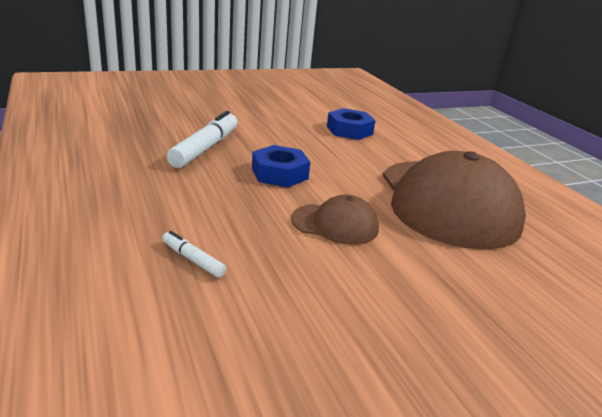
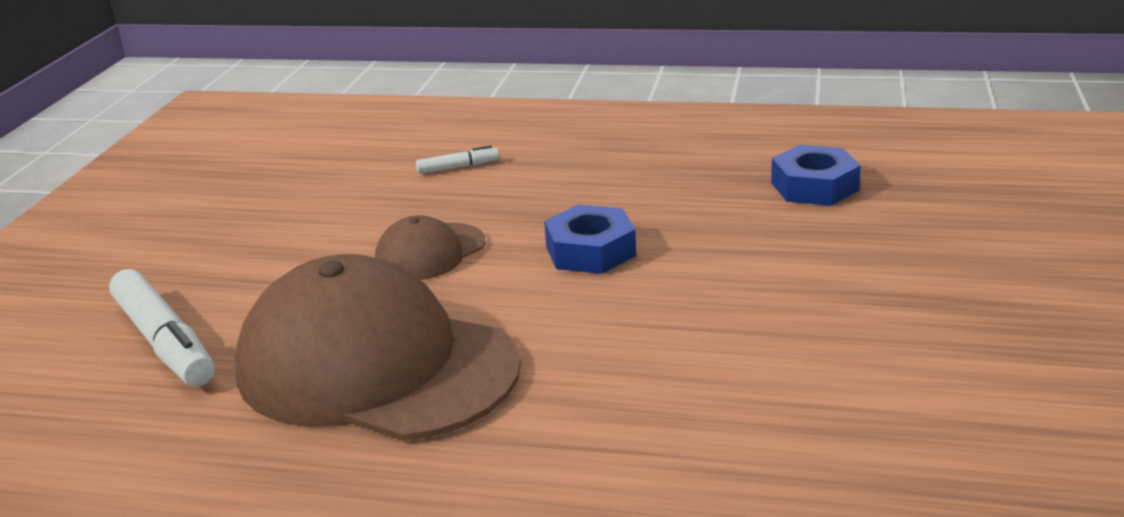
camera: 130 degrees right, 0 degrees up
(205, 148) = (719, 214): white marker -> white marker (164, 342)
(349, 130) = (727, 383): blue nut -> blue nut (814, 186)

